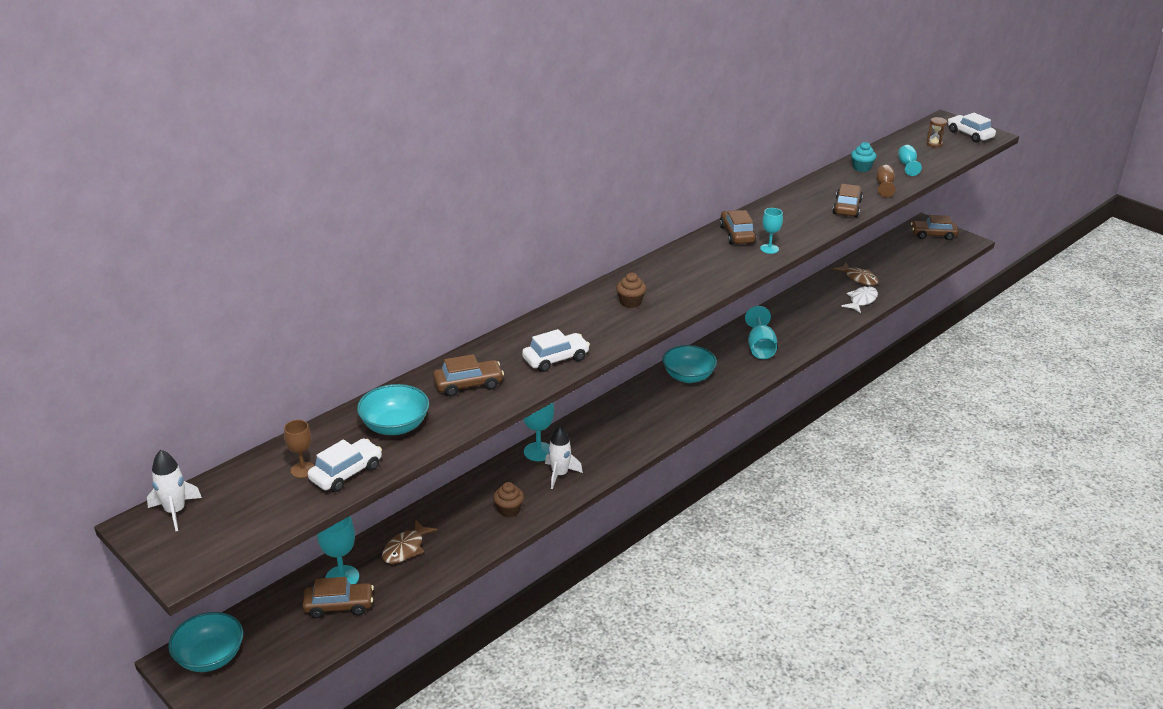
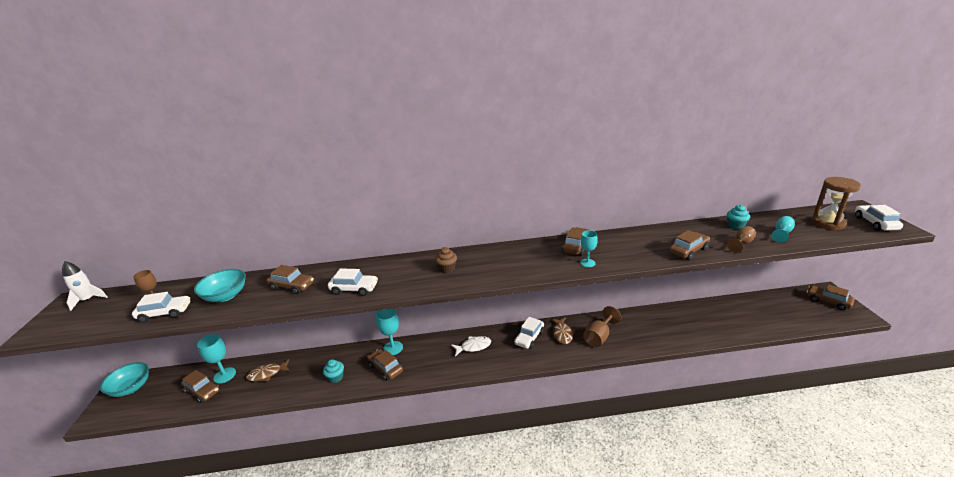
camera: 40 degrees right, 5 degrees down
(509, 510) = (336, 377): brown cupcake -> turquoise cupcake
(560, 474) = (385, 368): white rocket -> brown car
(688, 376) = (529, 338): turquoise bowl -> white car
(760, 347) = (599, 337): turquoise goblet -> brown goblet
(859, 278) = (727, 314): brown fish -> brown fish (562, 334)
(861, 300) = (714, 331): white fish -> white fish (473, 347)
(934, 144) = (828, 223): brown hourglass -> brown hourglass, size x1.98

